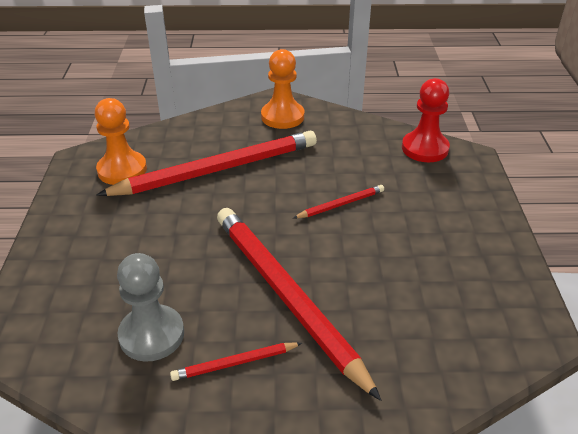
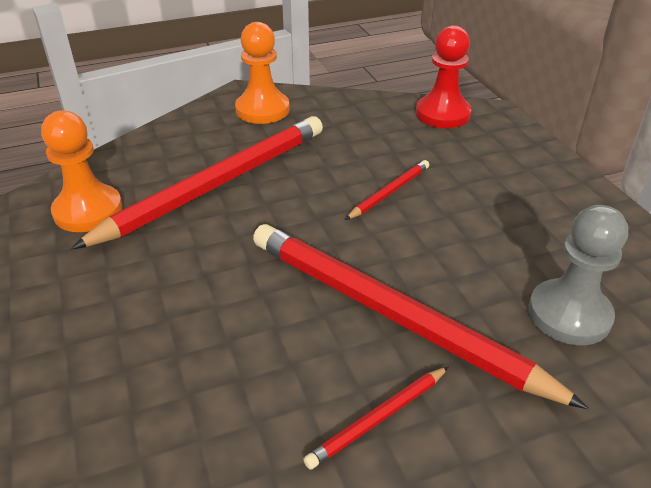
camera: 20 degrees left, 0 degrees up
(152, 335) = (245, 415): grey pawn -> grey pawn (569, 314)

